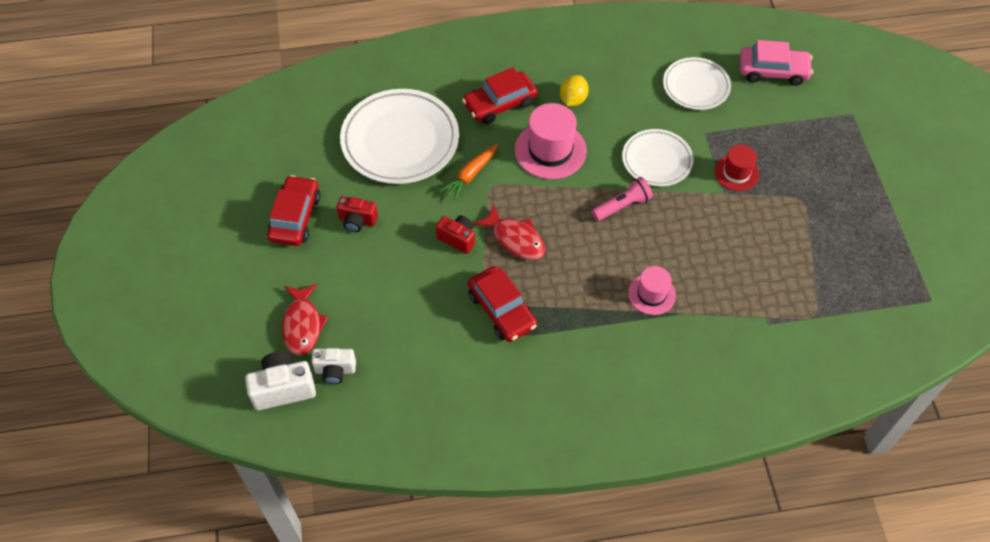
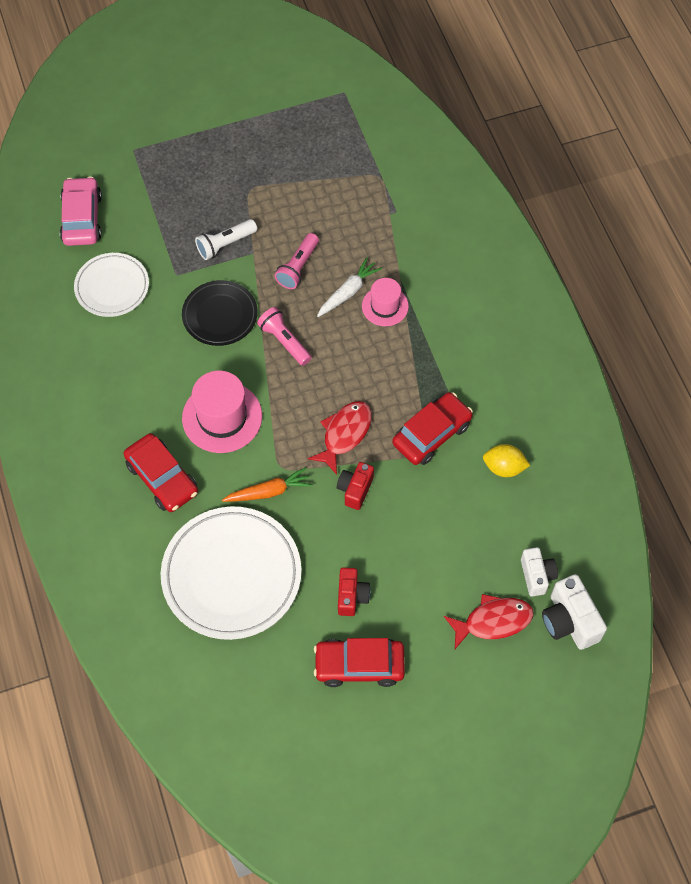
camera: 100 degrees left, 5 degrees up
(470, 175) = (269, 491): orange carrot -> orange carrot turned 45 degrees counterclockwise
(573, 100) = (147, 404): yellow lemon -> yellow lemon (504, 467)
(657, 160) = (220, 315): white plate -> black plate
(672, 265) = (348, 292): none -> white carrot
(704, 227) = (298, 267): none -> pink flashlight
(736, 173) = (225, 244): red hat -> white flashlight

